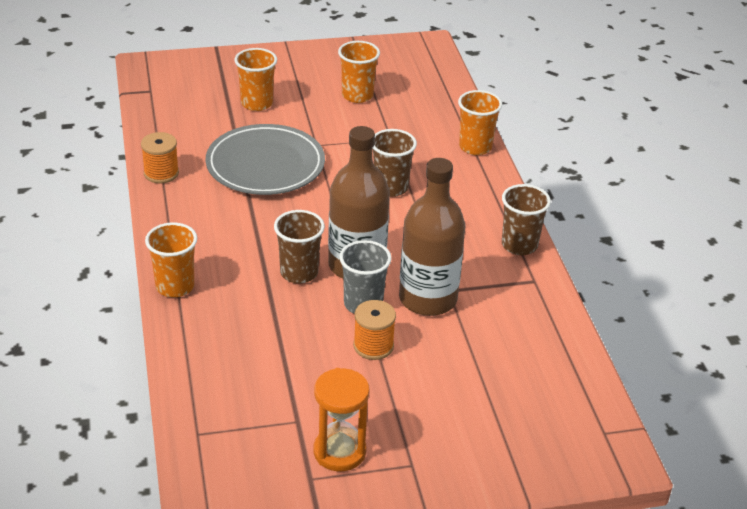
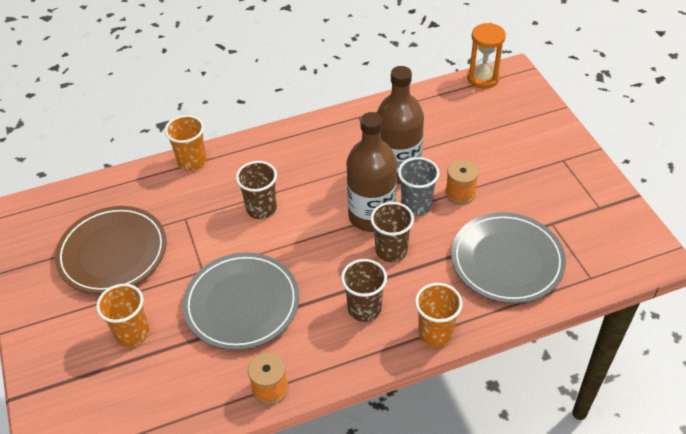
camera: 95 degrees left, 10 degrees up
(251, 363) = (507, 261): none -> grey plate
(339, 452) = (569, 196): orange hourglass -> orange hourglass (483, 78)
(357, 95) = (113, 253): orange cup -> brown plate
(519, 245) = (320, 126): brown cup -> brown cup (364, 309)

